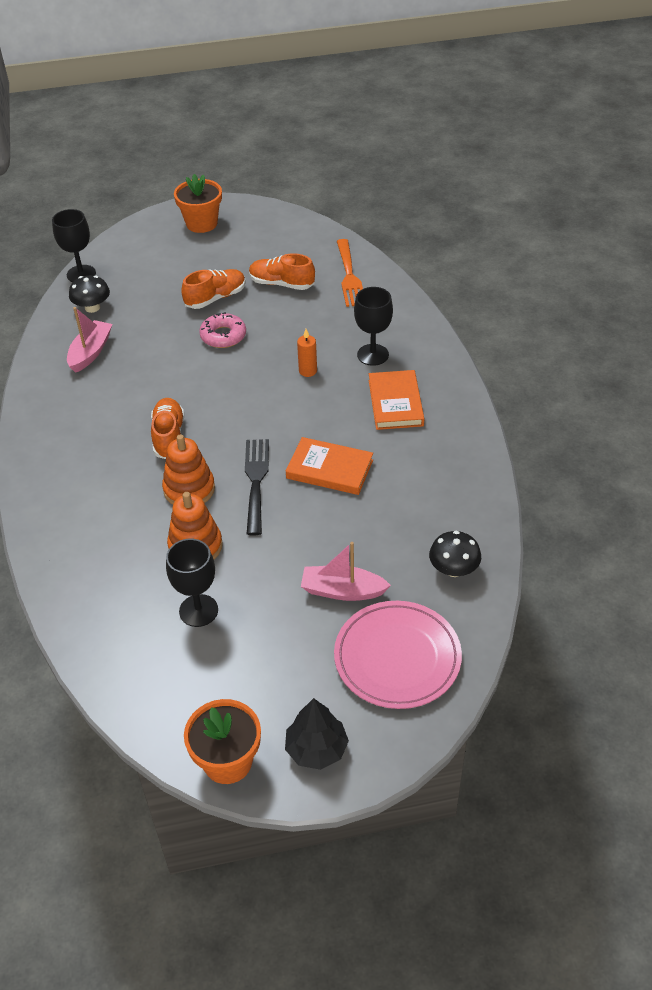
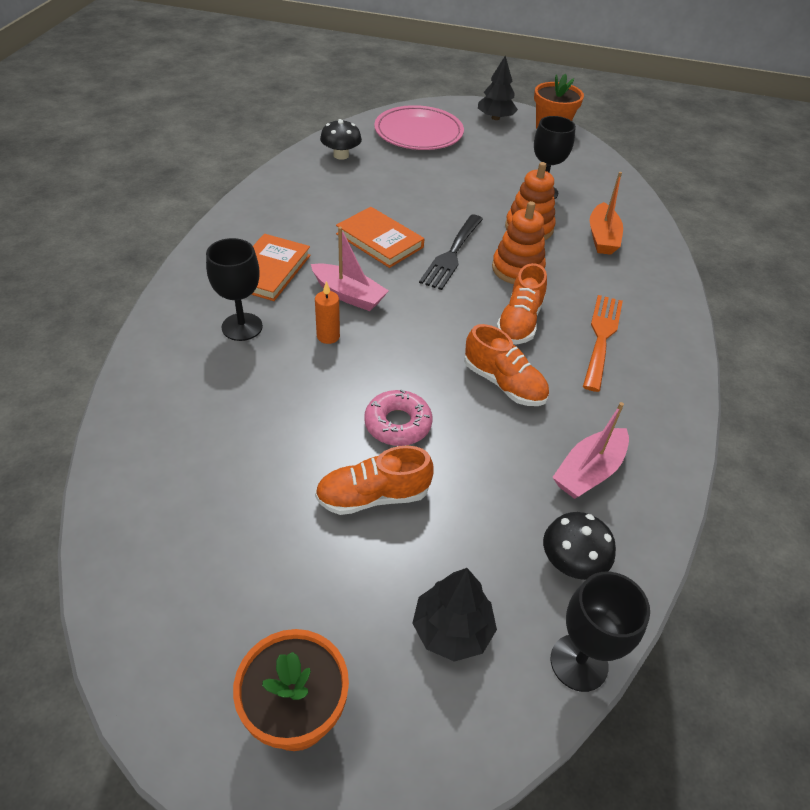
camera: 160 degrees left, 0 degrees up
(115, 566) = (602, 237): none -> orange boat
(146, 265) = (452, 629): none -> black tree
(281, 284) = (262, 481): orange shoe -> orange shoe (504, 383)
(342, 591) = (429, 169): pink boat -> pink boat (348, 295)
(349, 276) = (159, 452): orange fork -> orange fork (601, 337)

